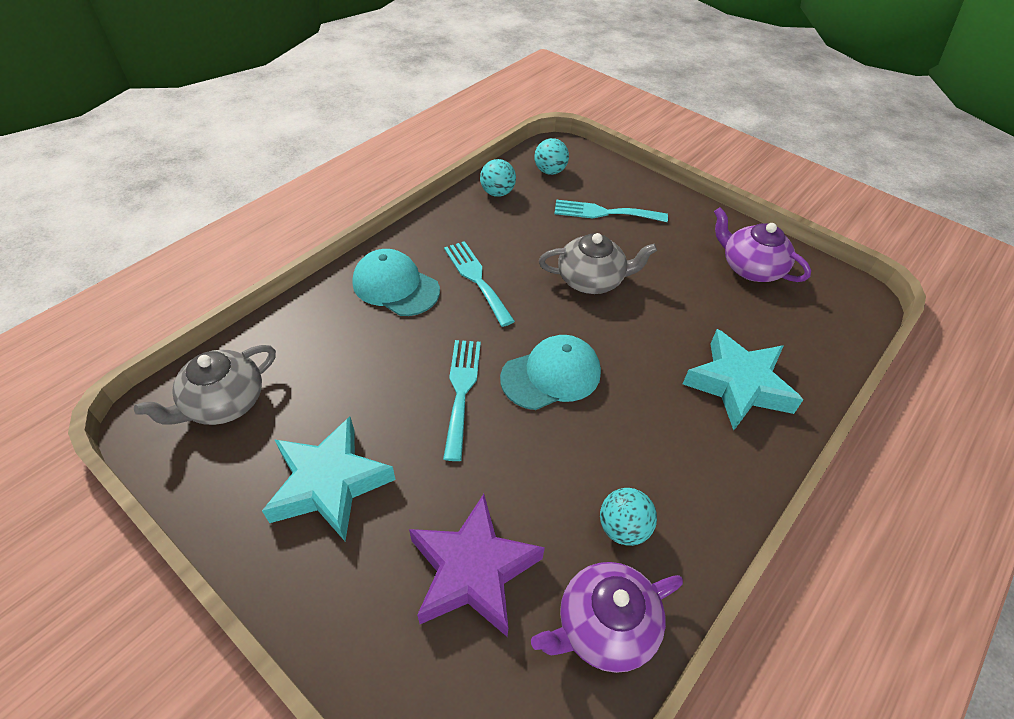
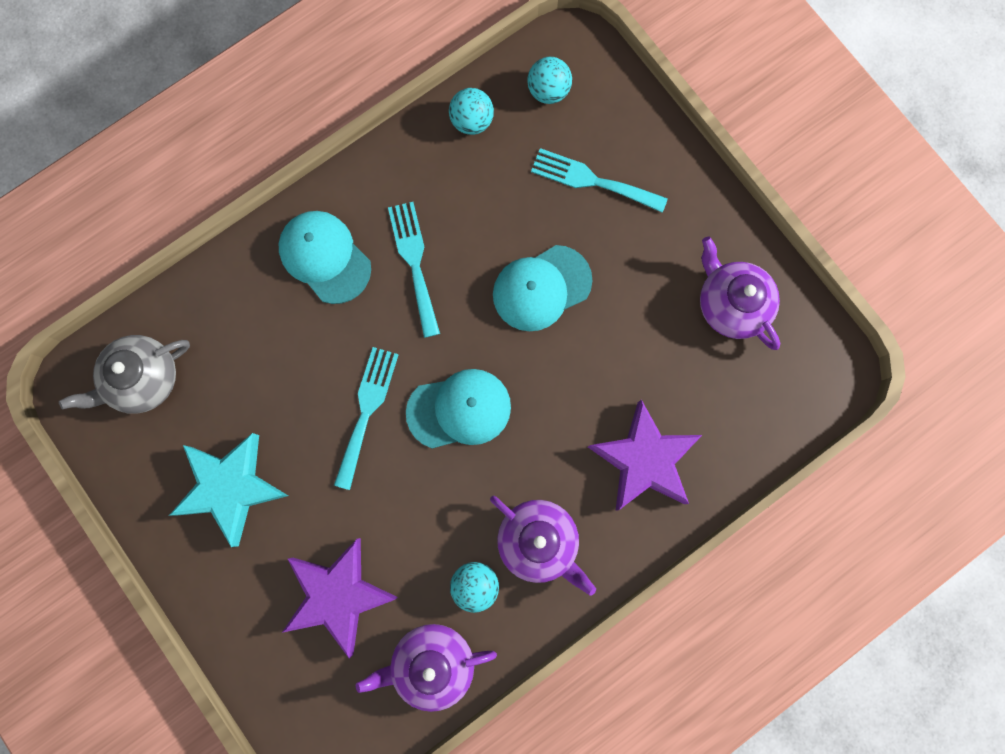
camera: 15 degrees right, 30 degrees up
(591, 280) = (541, 288): grey teapot -> turquoise cap
(672, 473) = (539, 542): none -> purple teapot
(738, 385) = (644, 460): turquoise star -> purple star

